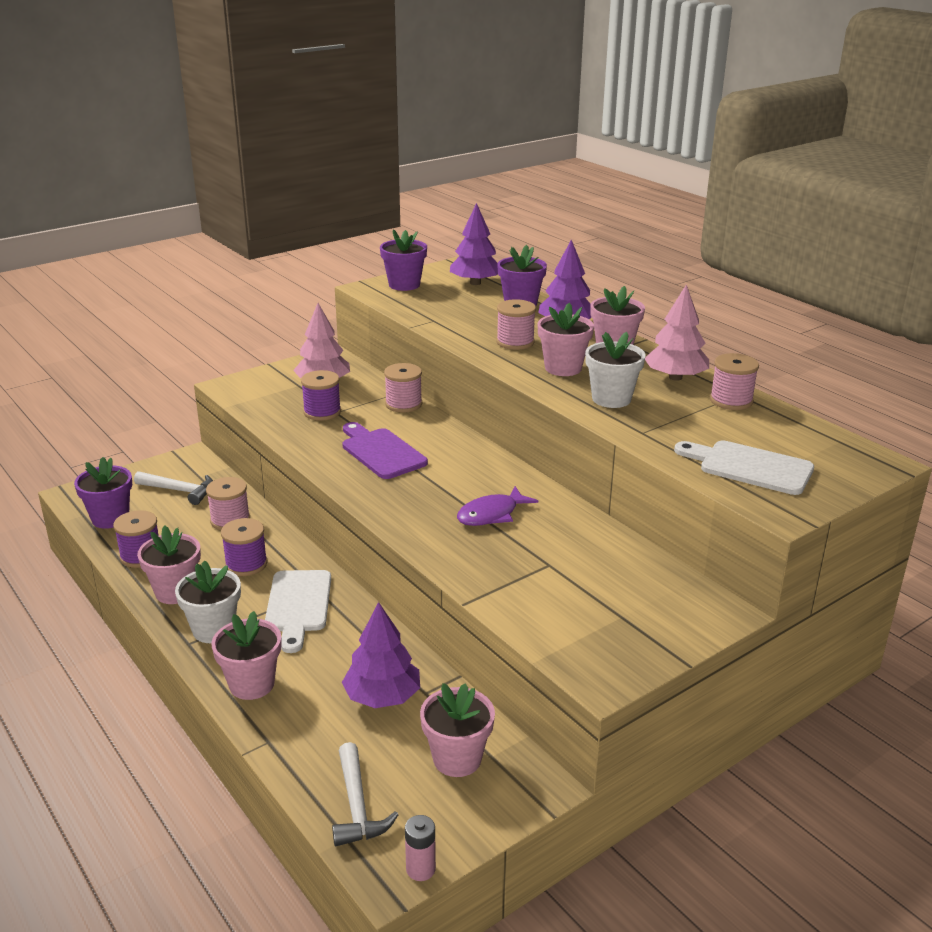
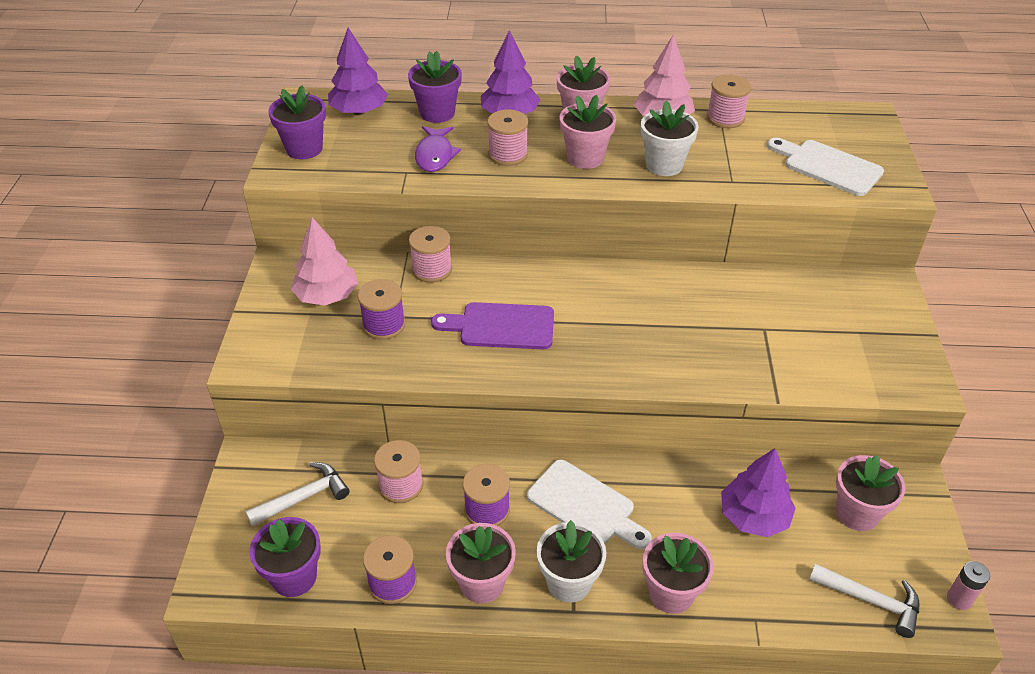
camera: 50 degrees left, 15 degrees up
(491, 514) = (667, 319): purple fish -> purple fish (435, 155)
(750, 467) = (828, 166): white cutting board -> white cutting board turned 60 degrees clockwise

